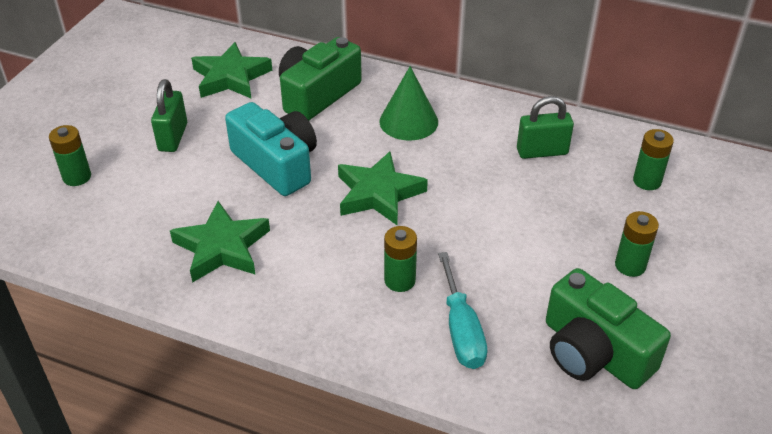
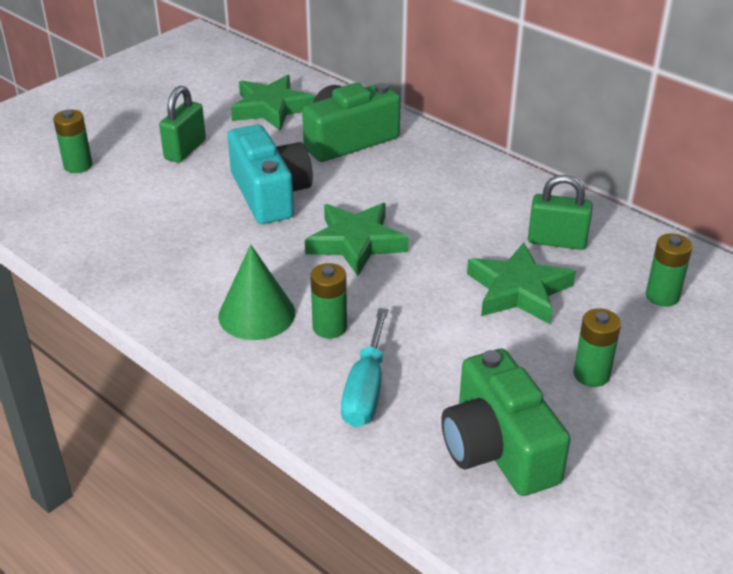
camera: 20 degrees right, 5 degrees down
(222, 247) = (173, 256): green star -> green star (518, 290)
(408, 121) = (427, 183): green cone -> green cone (256, 314)

